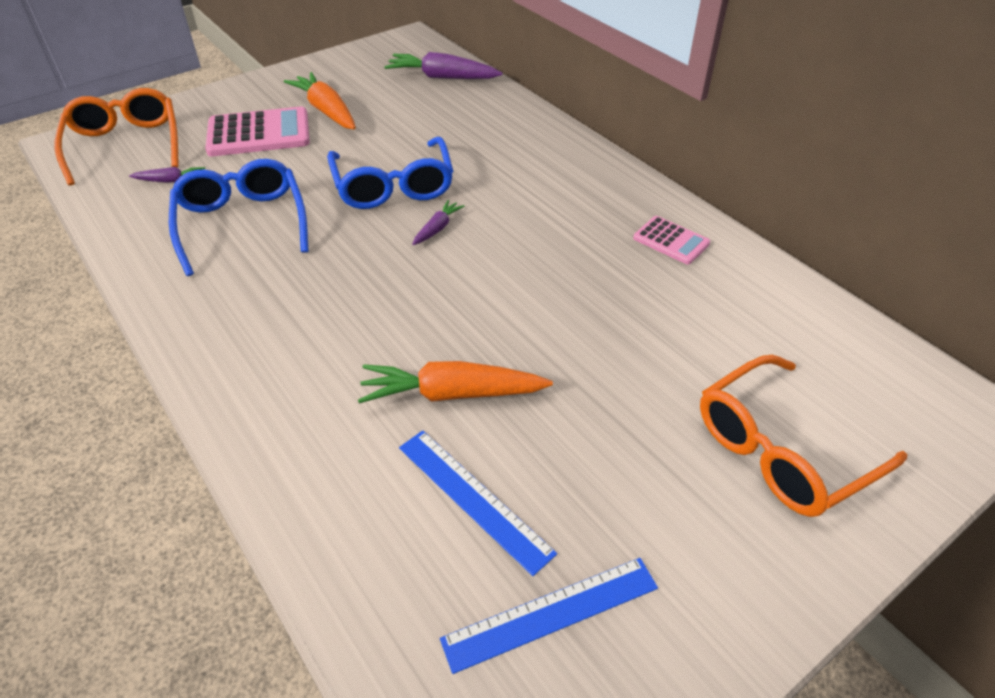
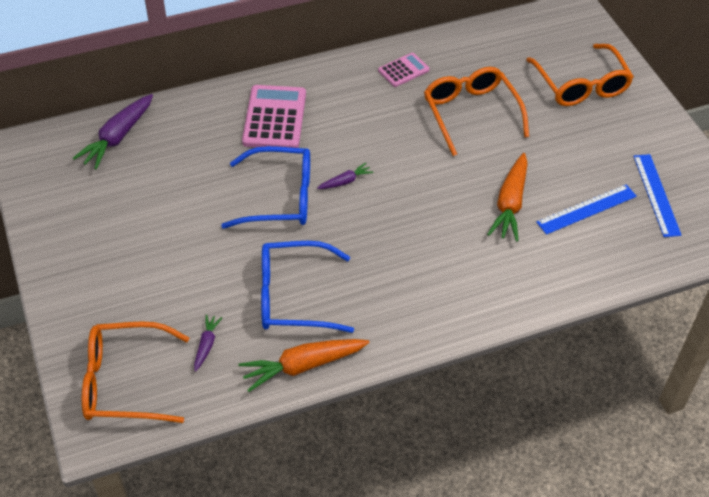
camera: 75 degrees left, 5 degrees up
(259, 133) = (154, 278): pink calculator -> pink calculator (274, 118)
(326, 111) = (136, 226): orange carrot -> orange carrot (303, 366)
(437, 228) = (345, 181): purple carrot -> purple carrot turned 105 degrees clockwise
(625, 320) = (470, 113): none -> orange glasses

